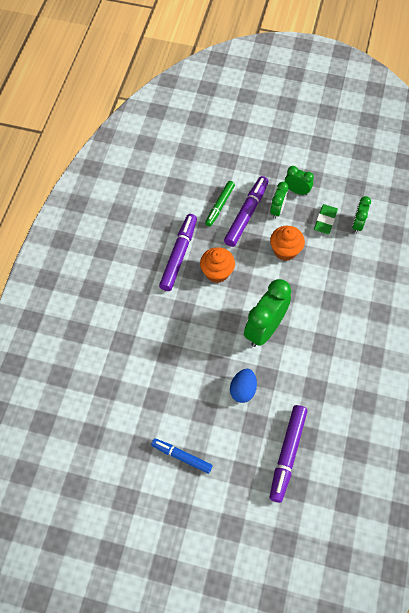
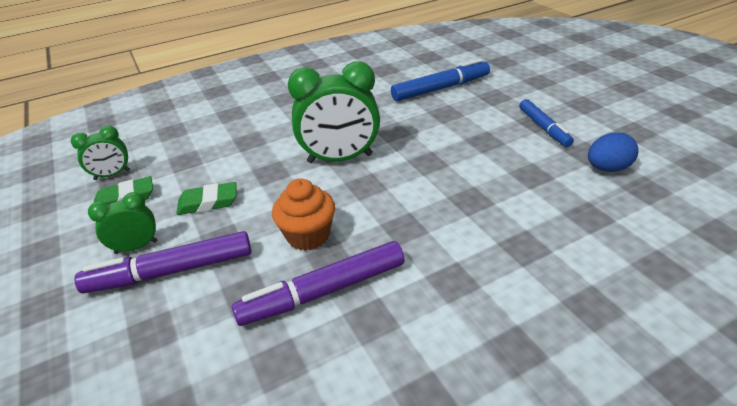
camera: 130 degrees left, 25 degrees down
(219, 206) = (176, 312): green marker -> none
(243, 390) = (426, 134): blue egg -> blue egg (607, 168)
(285, 250) = (208, 202): orange cupcake -> green eraser
(287, 454) = (441, 89): purple marker -> blue marker
(297, 191) = (80, 250): green clock -> none

